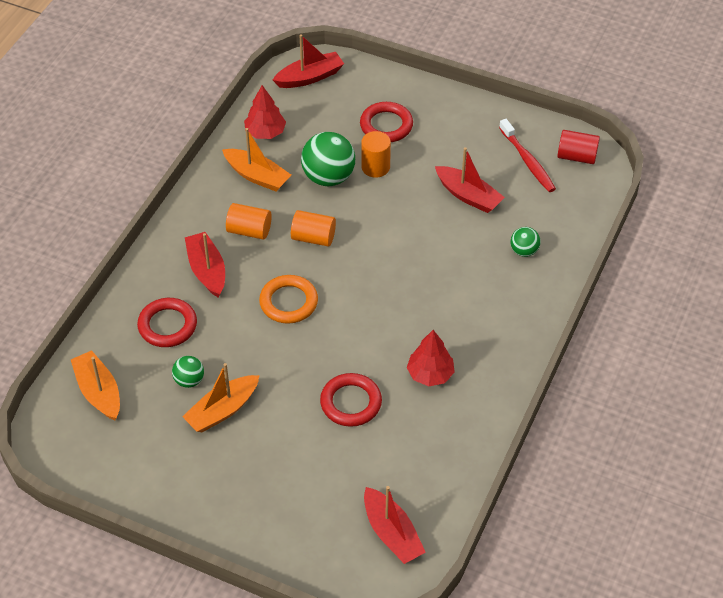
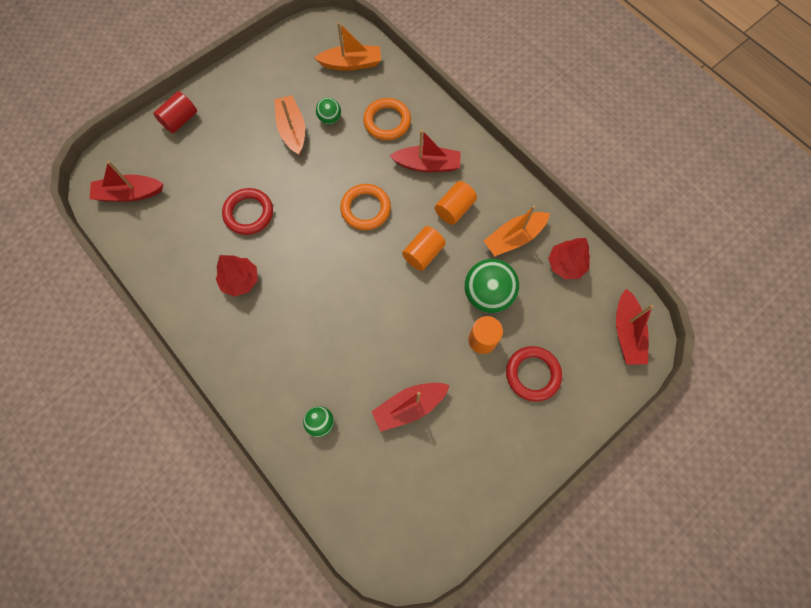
camera: 115 degrees right, 20 degrees up
(167, 325) = (387, 121): red ring -> orange ring
(528, 161) = (427, 489): red toothbrush -> none
(576, 156) = (410, 545): red cylinder -> red cylinder (180, 120)

